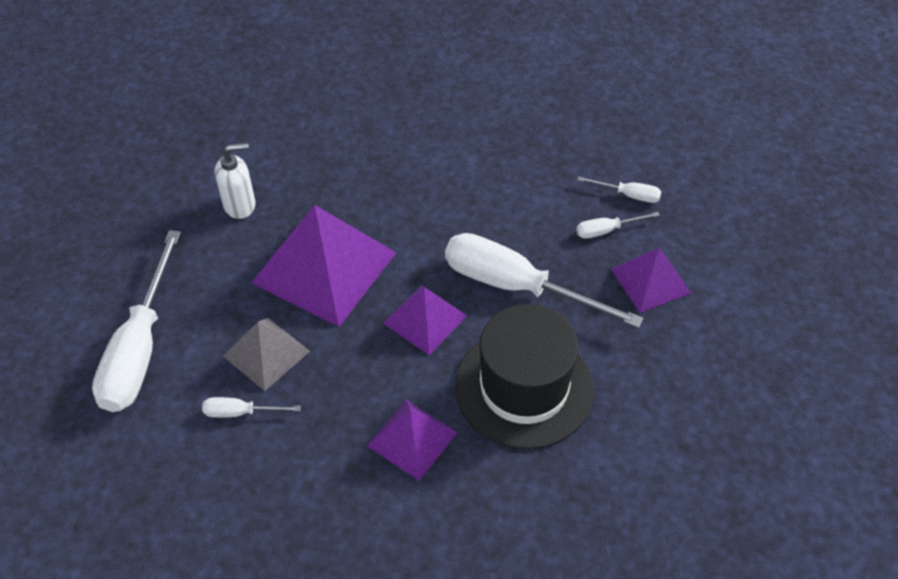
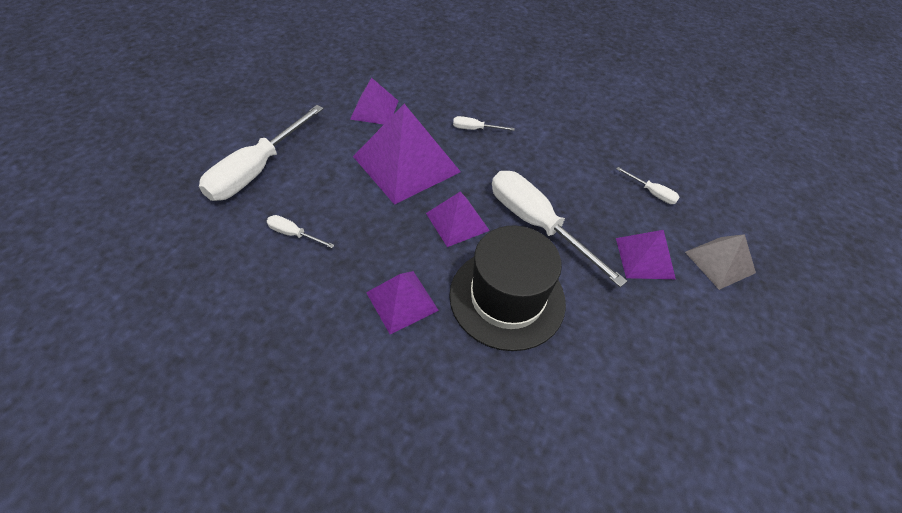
camera: 20 degrees right, 0 degrees up
(240, 205) = (374, 109): white soap dispenser -> purple pyramid
(266, 353) = (335, 203): grey pyramid -> grey pyramid (719, 262)
(606, 230) = (624, 210): white screwdriver -> white screwdriver (475, 129)

